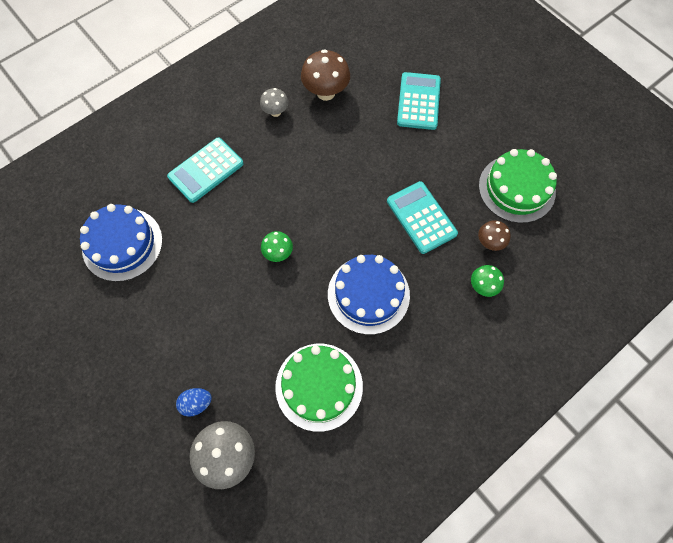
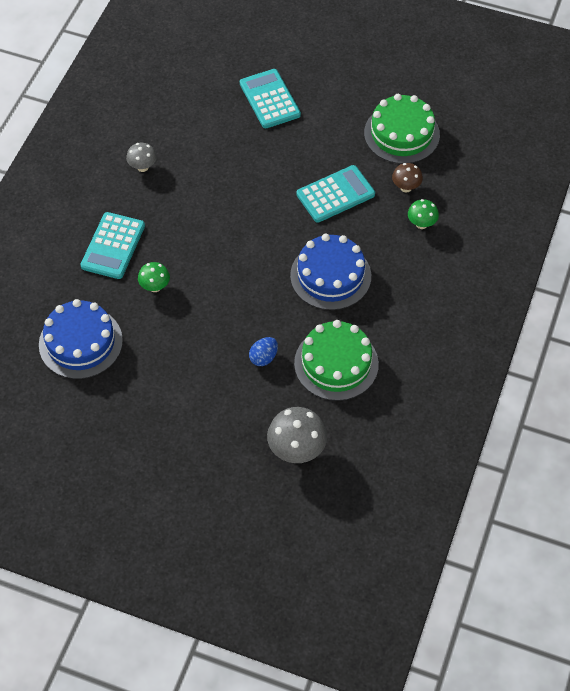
camera: 30 degrees left, 10 degrees down
(196, 403) = (242, 428): blue egg -> blue egg (263, 358)
(278, 253) = (230, 282): green mushroom -> green mushroom (155, 287)
(326, 92) = (178, 129): brown mushroom -> none
(421, 217) = (335, 194): turquoise calculator -> turquoise calculator turned 120 degrees clockwise

